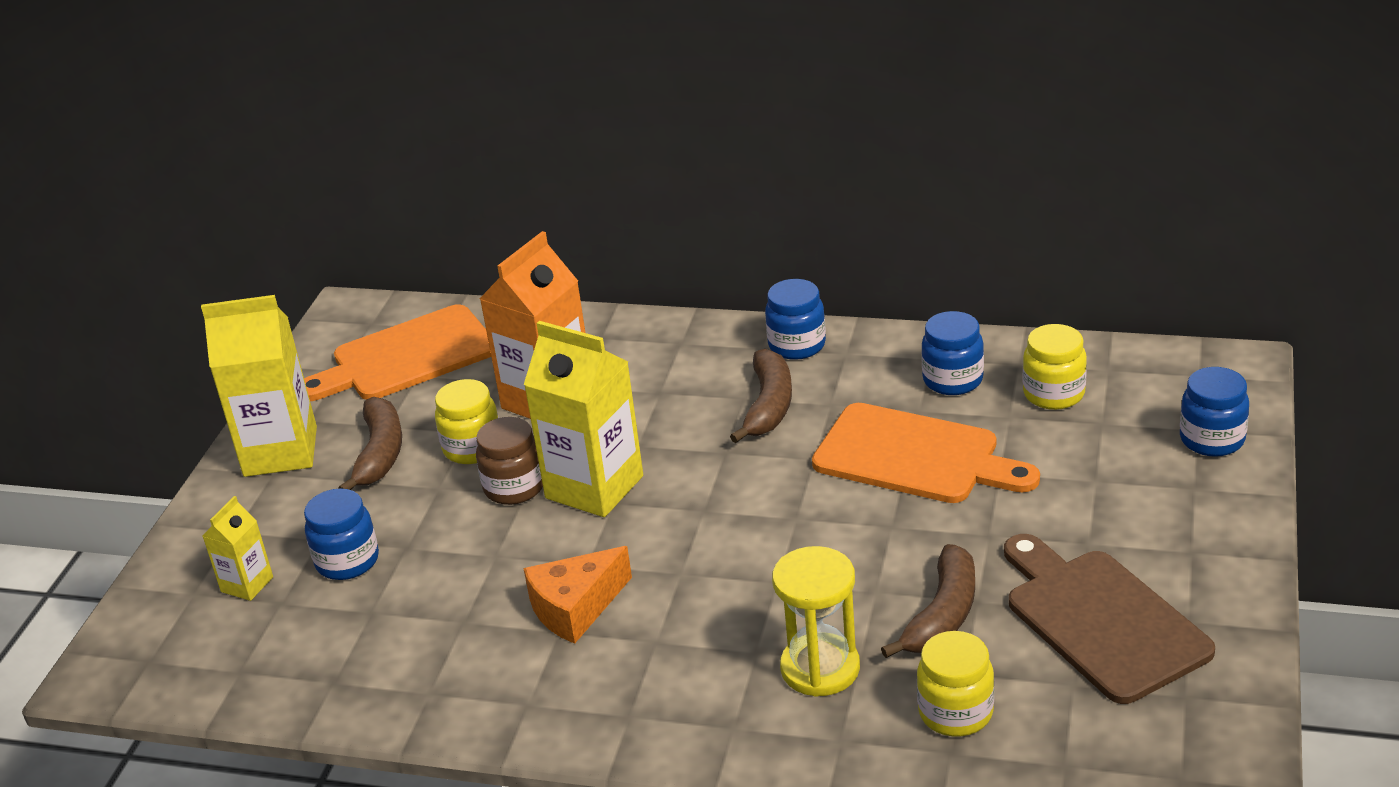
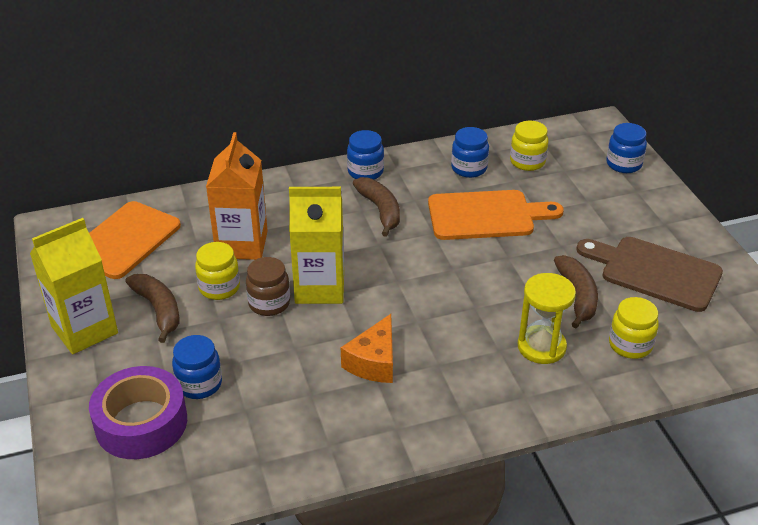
camera: 35 degrees left, 5 degrees up
(247, 584) = (141, 423): yellow carton -> purple tape

